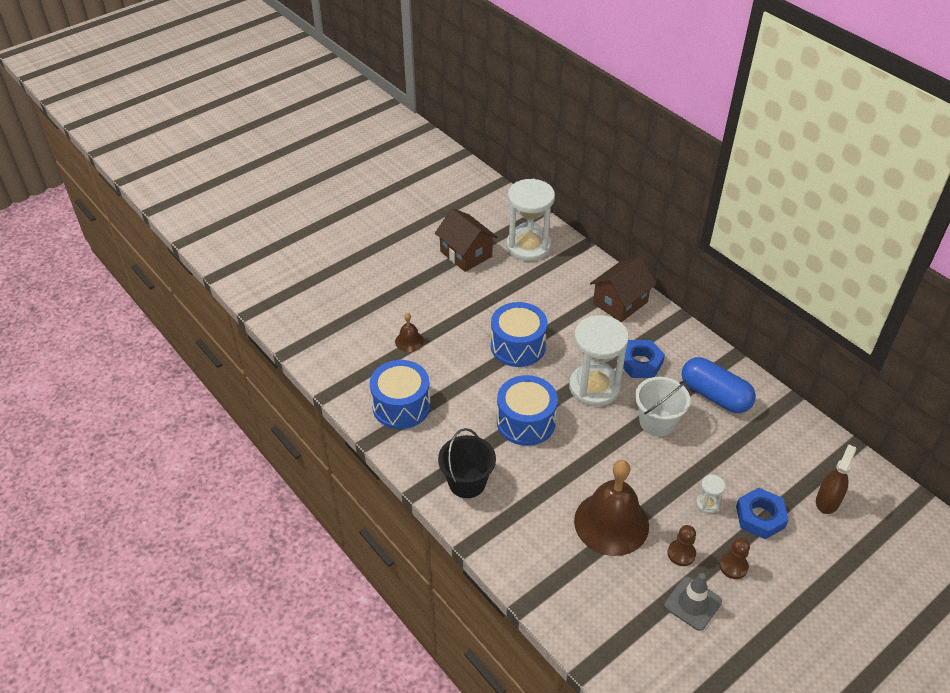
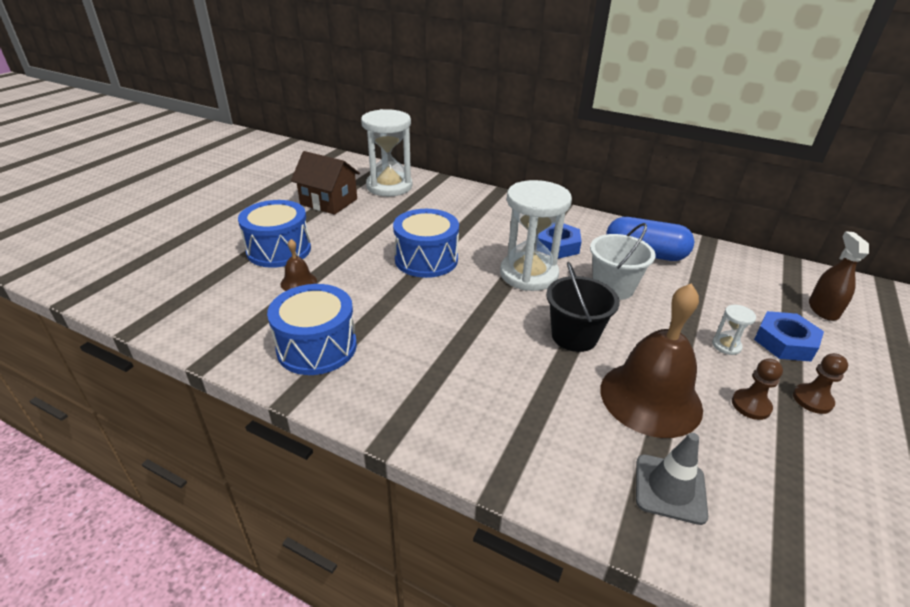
camera: 25 degrees left, 10 degrees down
(467, 482) = (448, 408): black bucket -> black bucket (574, 336)
(526, 422) = (479, 323): blue drum -> blue drum (279, 250)
(620, 302) = (503, 207): brown house -> none
(693, 603) = (817, 459): grey traffic cone -> grey traffic cone (670, 488)

